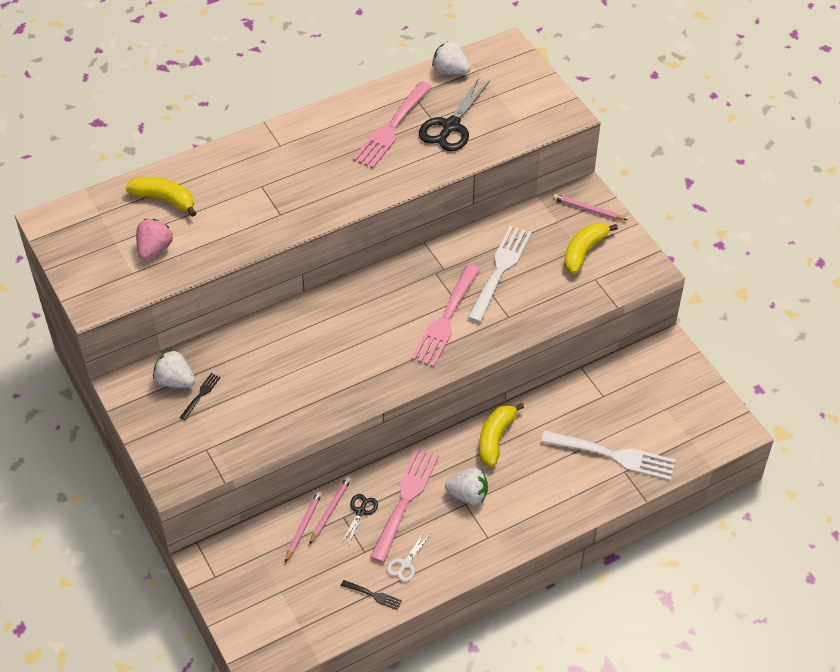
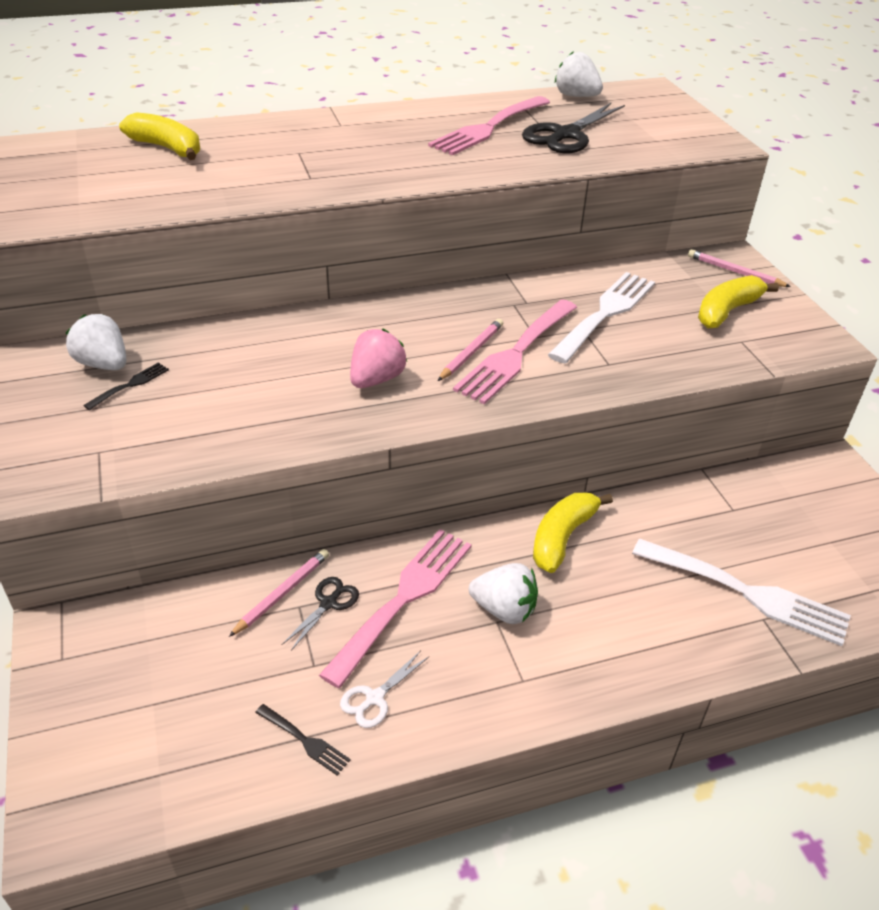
camera: 10 degrees right, 10 degrees down
(154, 249) = (123, 186): pink strawberry -> pink strawberry (376, 379)
(303, 526) = (232, 609): pink pencil -> pink pencil (471, 352)

